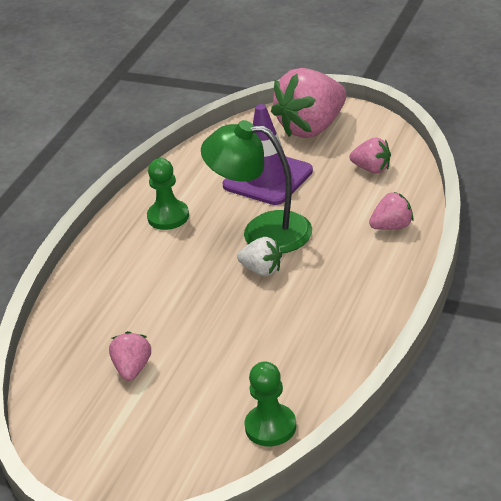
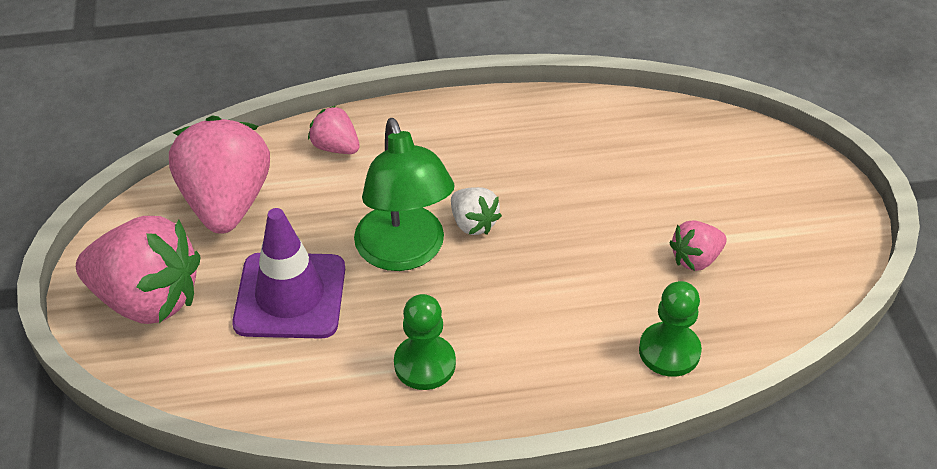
camera: 125 degrees left, 10 degrees up
(262, 270) = (473, 223): white strawberry -> white strawberry turned 150 degrees clockwise
(270, 427) = (681, 125): green pawn -> green pawn (669, 351)
(372, 169) = (227, 203): pink strawberry -> pink strawberry, size x2.04

